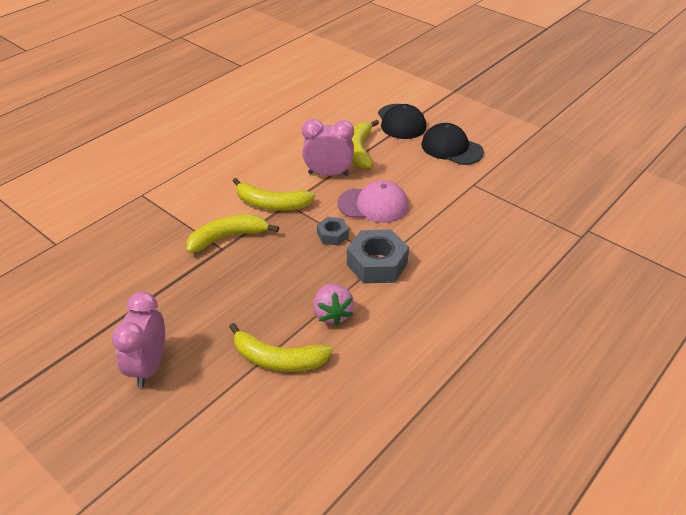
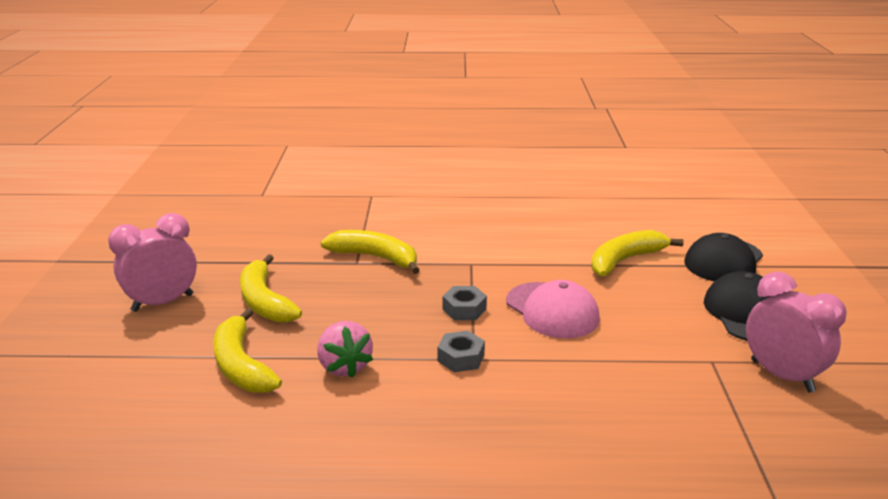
camera: 50 degrees right, 15 degrees down
(272, 204) = (456, 255): yellow banana -> yellow banana (265, 301)
(328, 174) = (554, 262): pink clock -> pink clock (781, 376)
(332, 314) = (344, 366): pink strawberry -> pink strawberry turned 60 degrees counterclockwise
(377, 264) = (461, 358): grey nut -> grey nut, size x0.55

